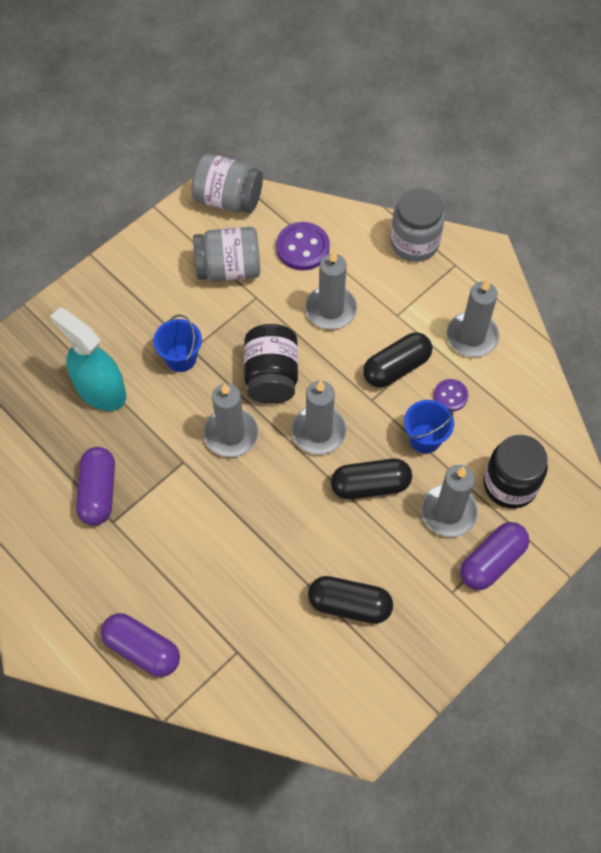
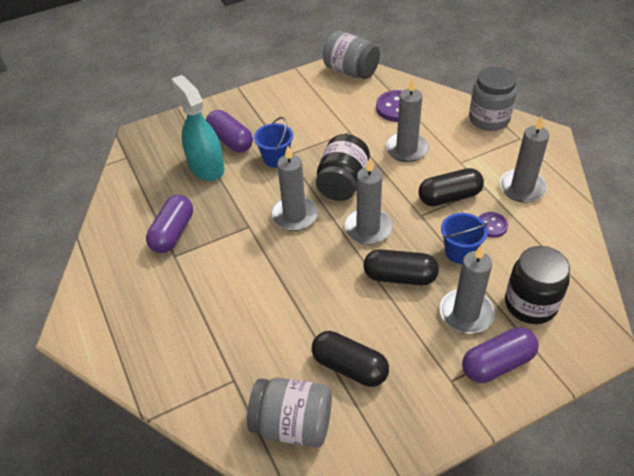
camera: 20 degrees right, 15 degrees down
(142, 649) = (153, 357): purple capsule -> purple capsule (230, 140)
(228, 269) = (335, 111): grey jar -> grey jar (293, 424)

